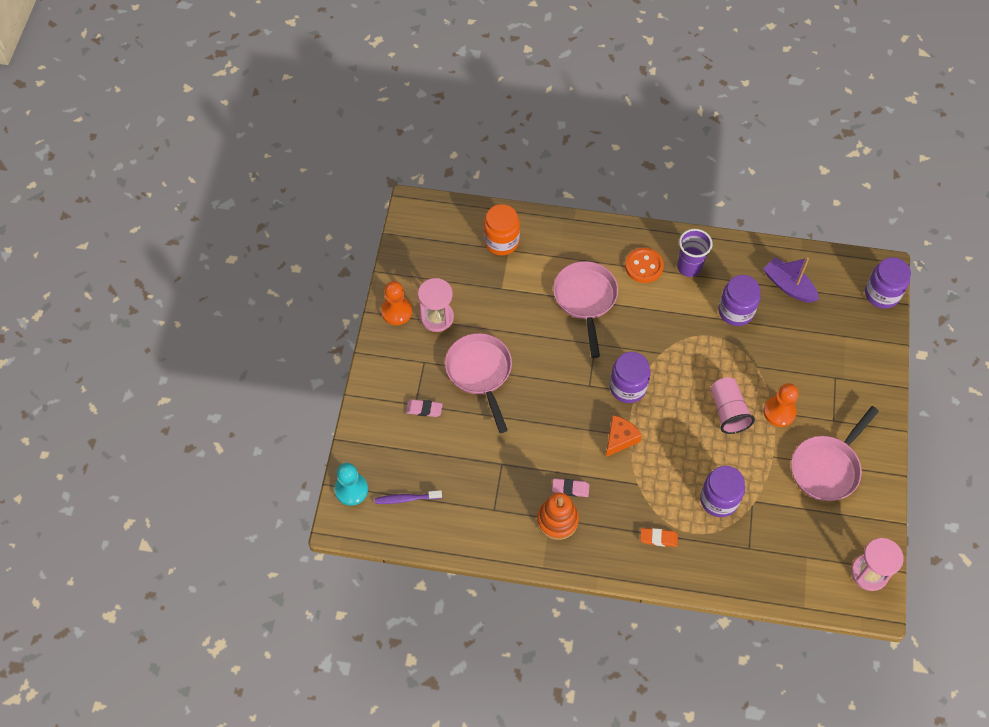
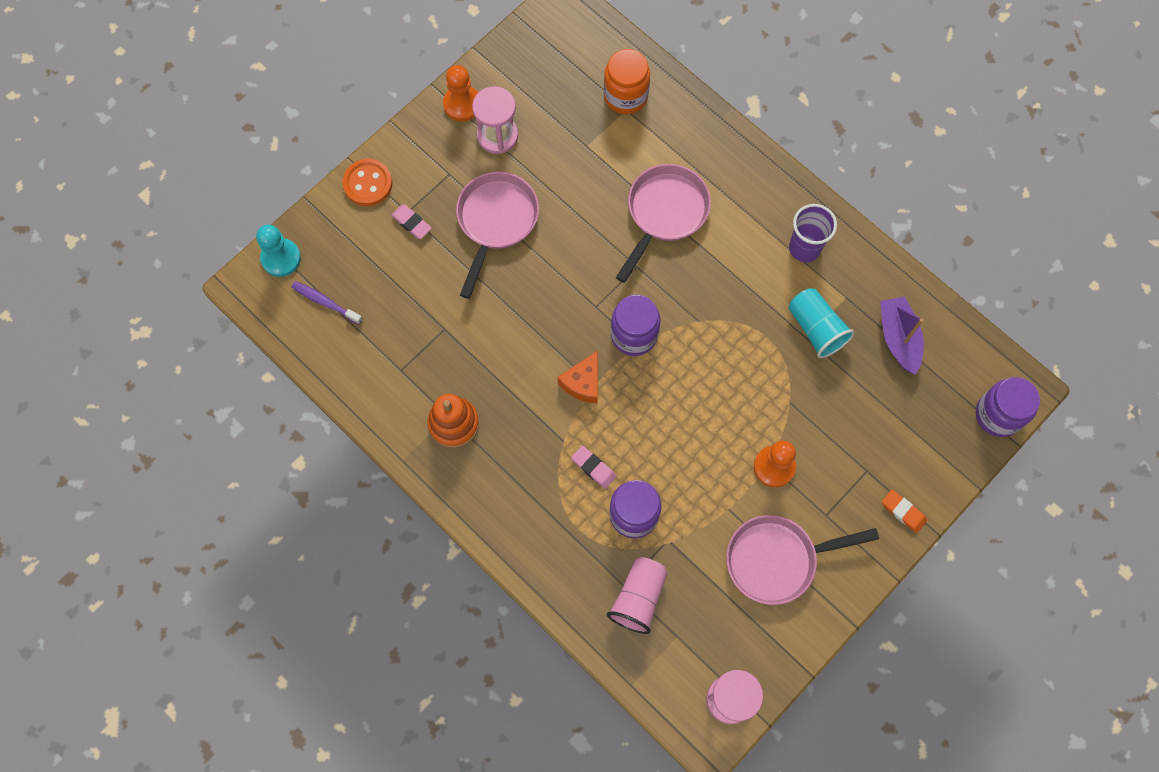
camera: 35 degrees right, 10 degrees up
(570, 489) = (492, 400): pink eraser -> pink eraser (593, 468)
(620, 438) = (583, 383): orange cheese -> orange cheese turned 135 degrees clockwise
(644, 266) = (755, 216): orange button -> orange button (368, 183)
(658, 538) = (540, 511): orange eraser -> orange eraser (903, 512)
(728, 411) = (719, 430): pink cup -> pink cup (638, 598)
(736, 311) = (816, 328): purple jar -> turquoise cup

